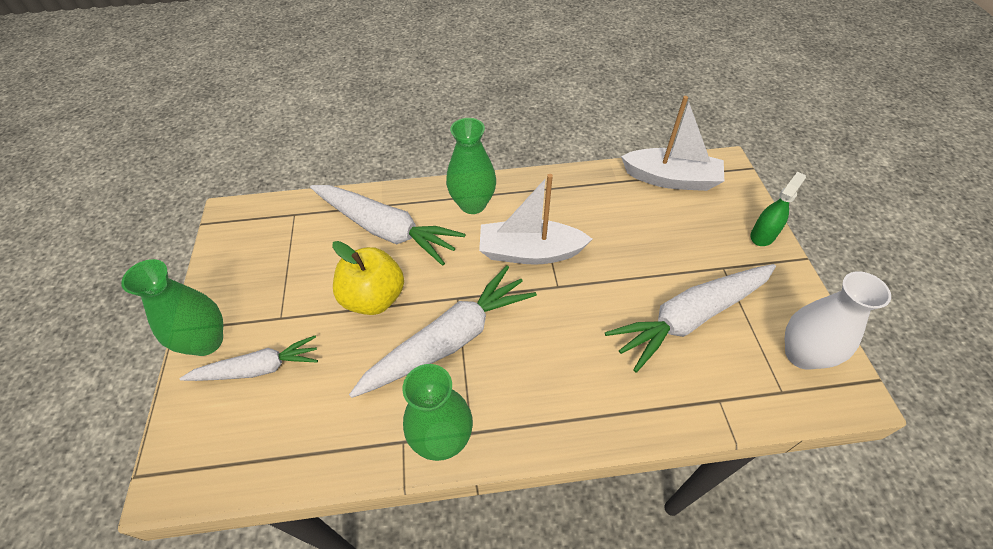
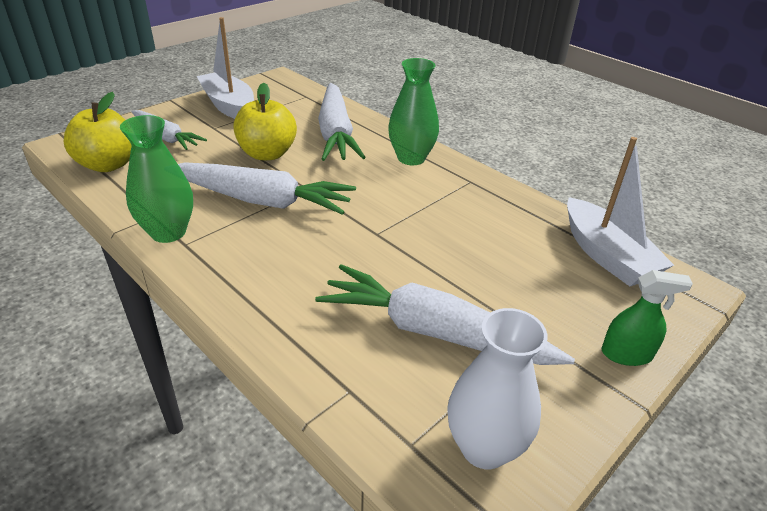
camera: 50 degrees right, 15 degrees down
(206, 341) = (171, 112): green vase -> none
(265, 447) = (108, 165): none -> yellow apple
(530, 252) = (396, 205): white boat -> white boat (229, 106)

